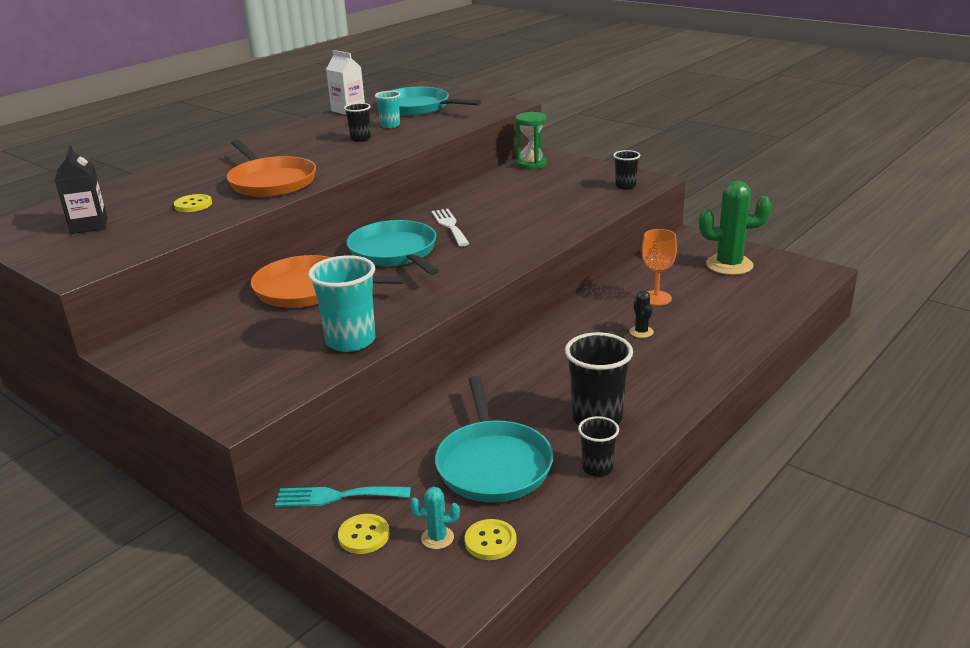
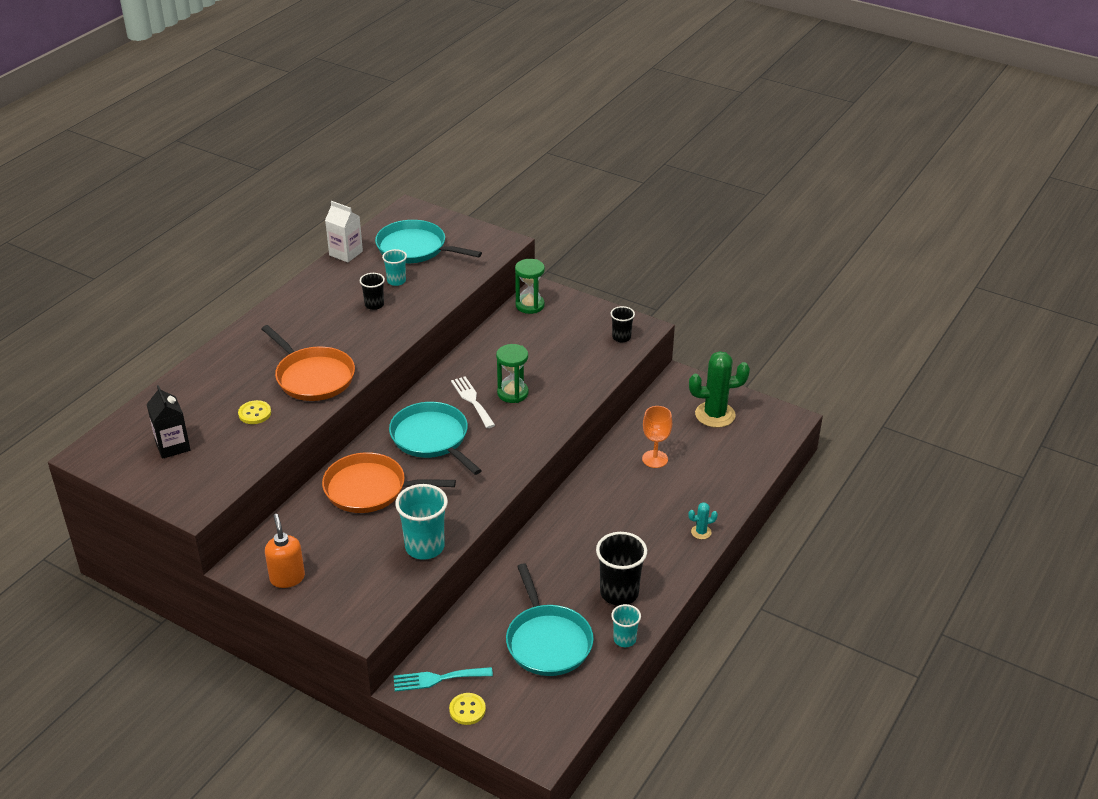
camera: 10 degrees left, 10 degrees up
(172, 362) = (287, 578): none -> orange soap dispenser
(437, 538) = (520, 707): turquoise cactus -> turquoise cactus (701, 532)
(490, 541) = (558, 707): yellow button -> none
(496, 222) = (512, 393): none -> green hourglass
(597, 468) = (624, 639): black cup -> turquoise cup
(641, 332) = (645, 499): black cactus -> none

